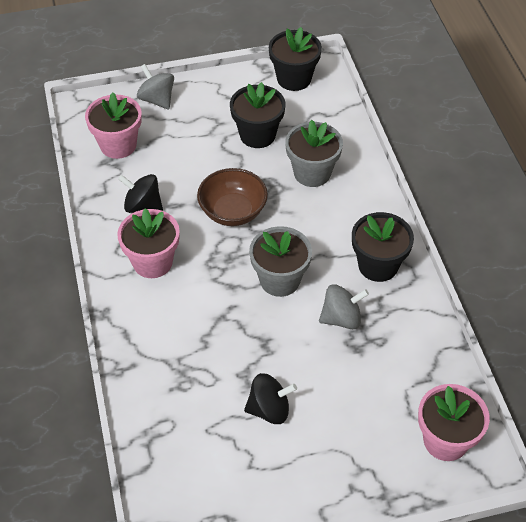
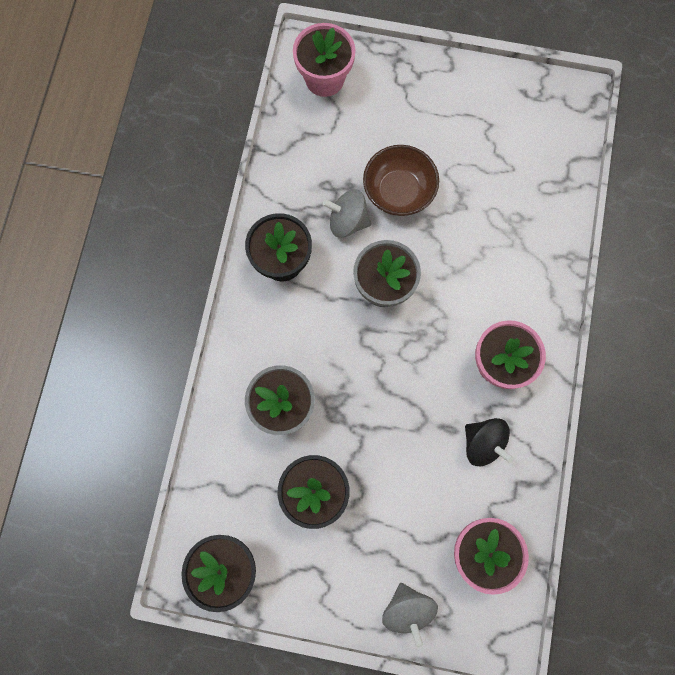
camera: 155 degrees left, 25 degrees up
(233, 211) = (391, 391): brown bowl -> brown bowl (398, 192)
(269, 409) = (453, 164): black spinning top -> none

